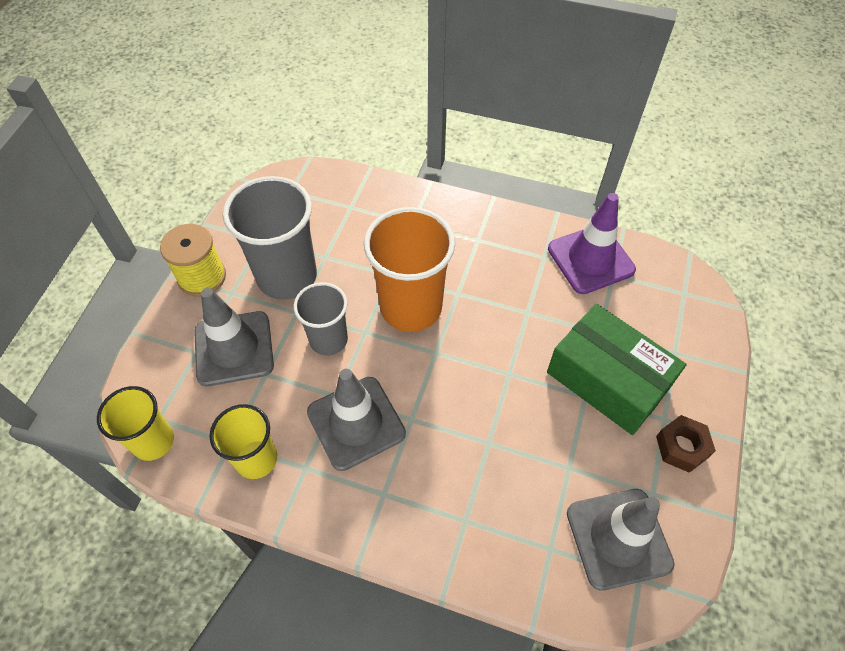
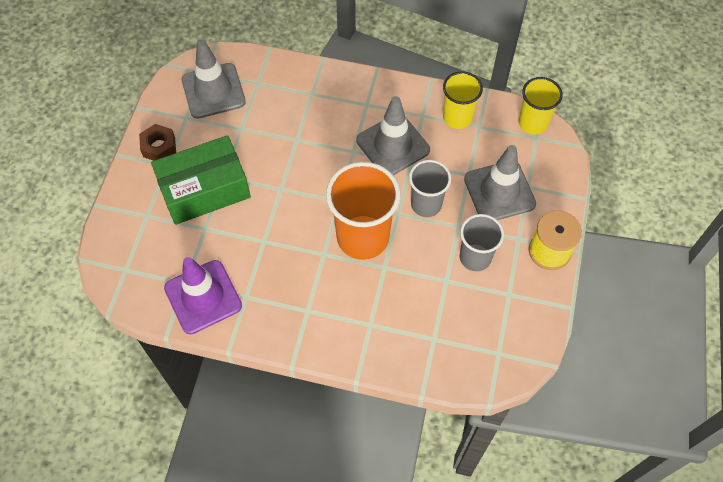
camera: 175 degrees right, 5 degrees up
(287, 277) = (475, 257): grey cup -> grey cup, size x0.60
(607, 380) = (204, 189): green box -> green box turned 60 degrees counterclockwise

